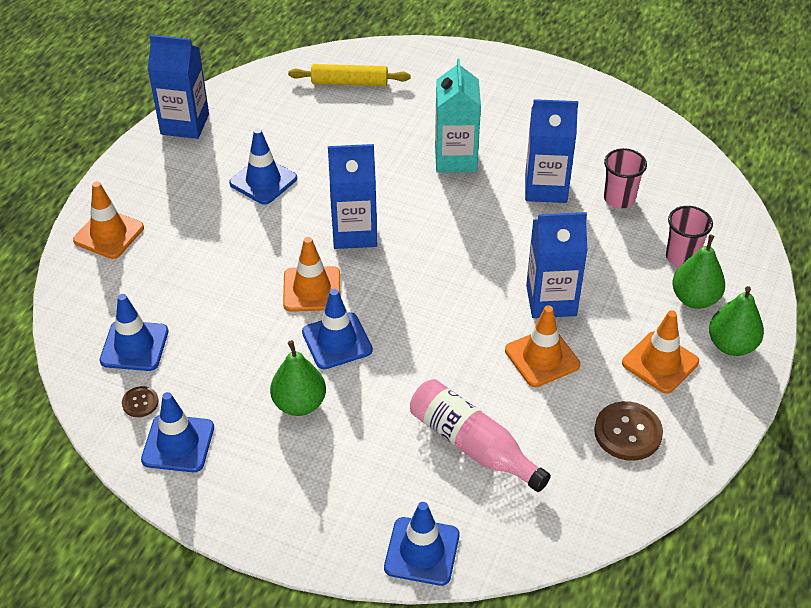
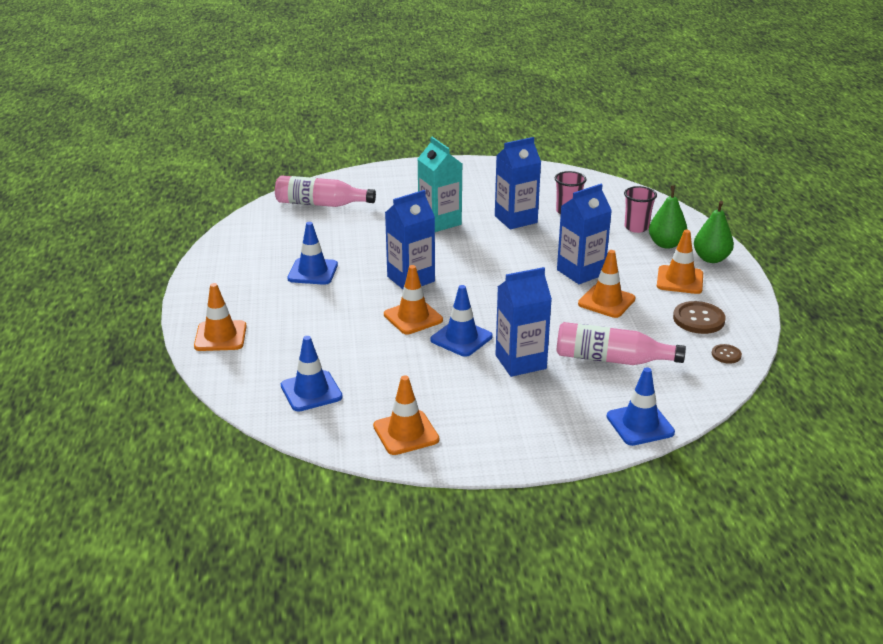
camera: 30 degrees left, 15 degrees down
(140, 402) = (351, 421): brown button -> brown button (726, 355)
(178, 444) = (406, 433): blue traffic cone -> orange traffic cone
(185, 124) = (216, 259): blue carton -> blue carton (520, 362)
(299, 404) = (471, 380): green pear -> none
(349, 83) = (321, 204): yellow rolling pin -> pink bottle

